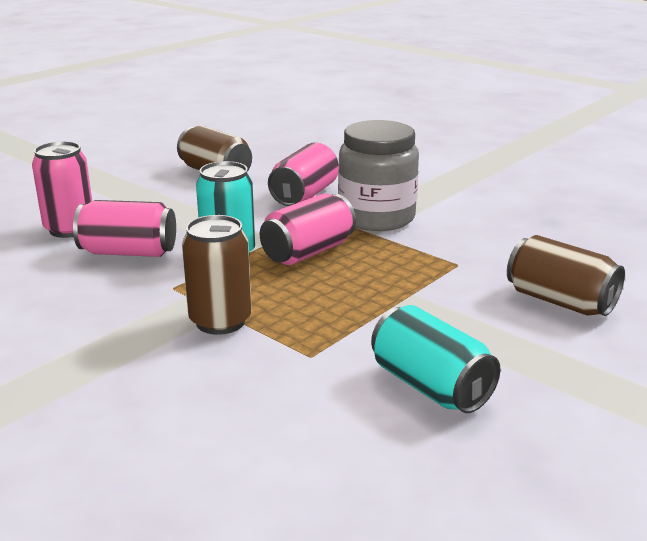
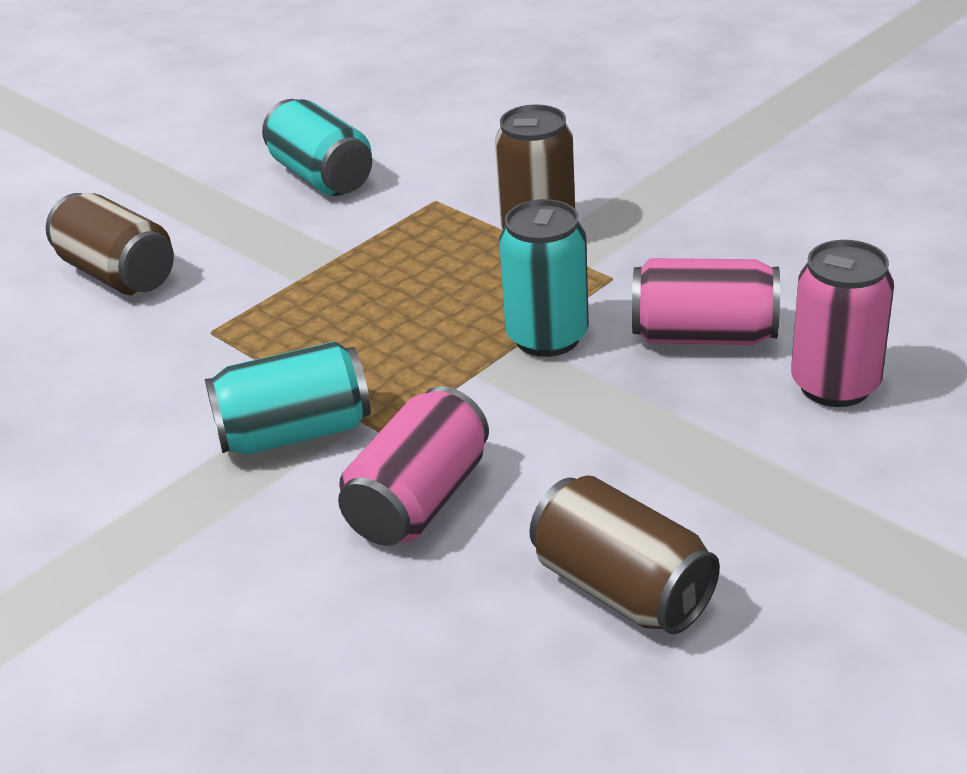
camera: 175 degrees left, 10 degrees up
(308, 252) = (425, 346): pink can -> none
(376, 217) = (295, 433): grey jar -> turquoise can

